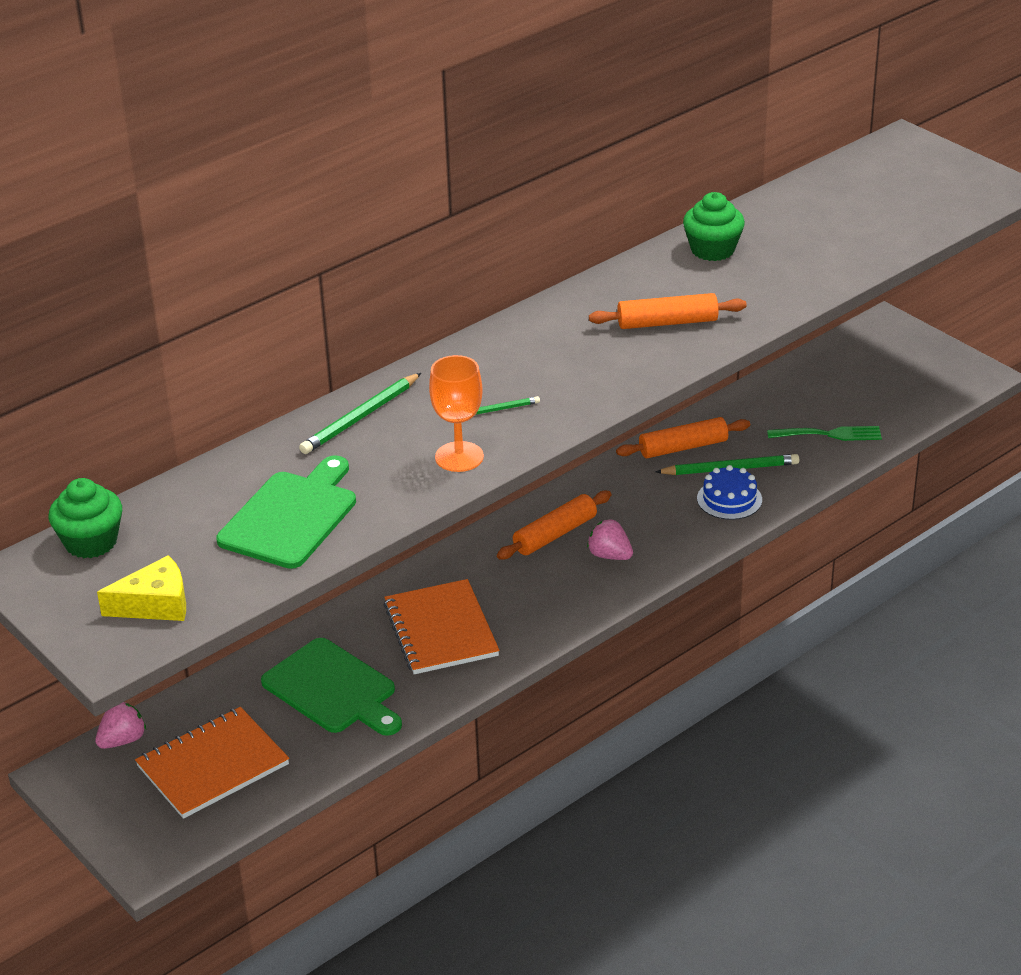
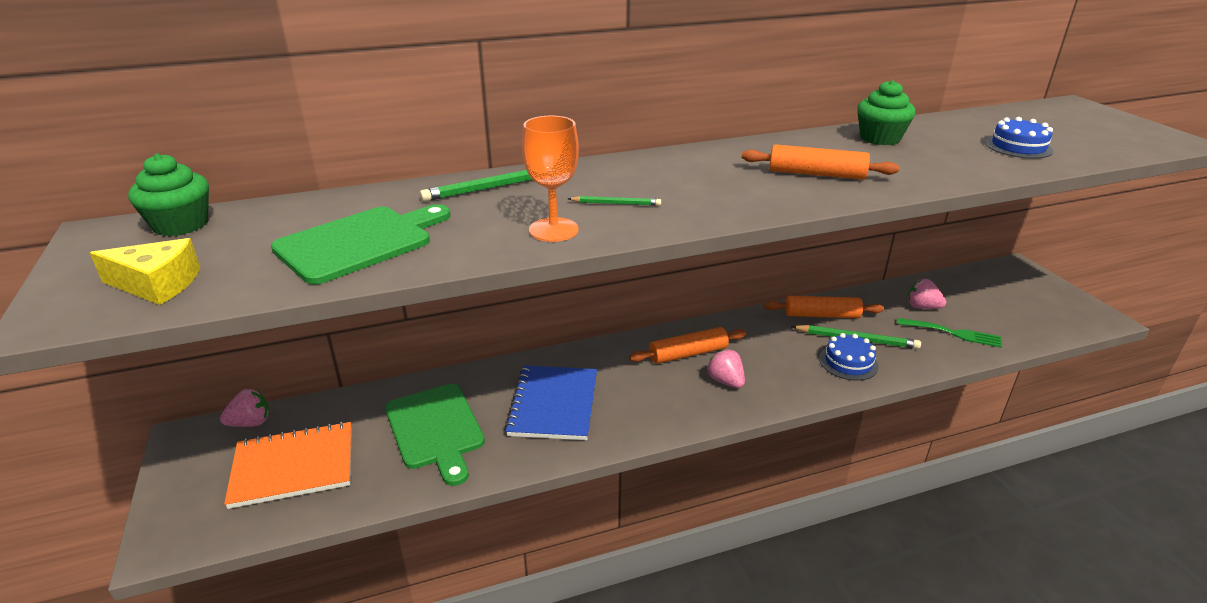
camera: 20 degrees right, 5 degrees down
(441, 630) = (554, 404): orange notebook -> blue notebook
(790, 408) = (922, 307): none -> pink strawberry
(851, 233) = (1018, 147): none -> blue cake

